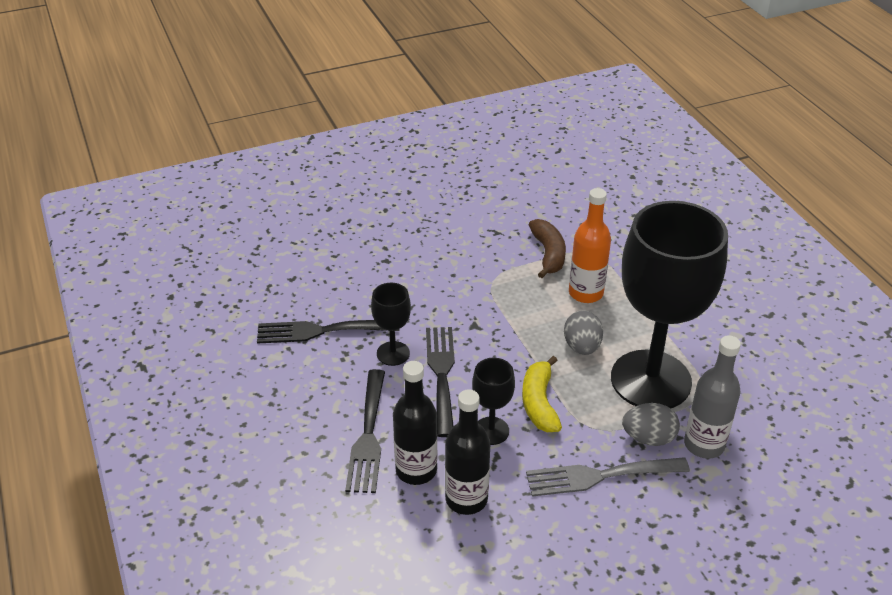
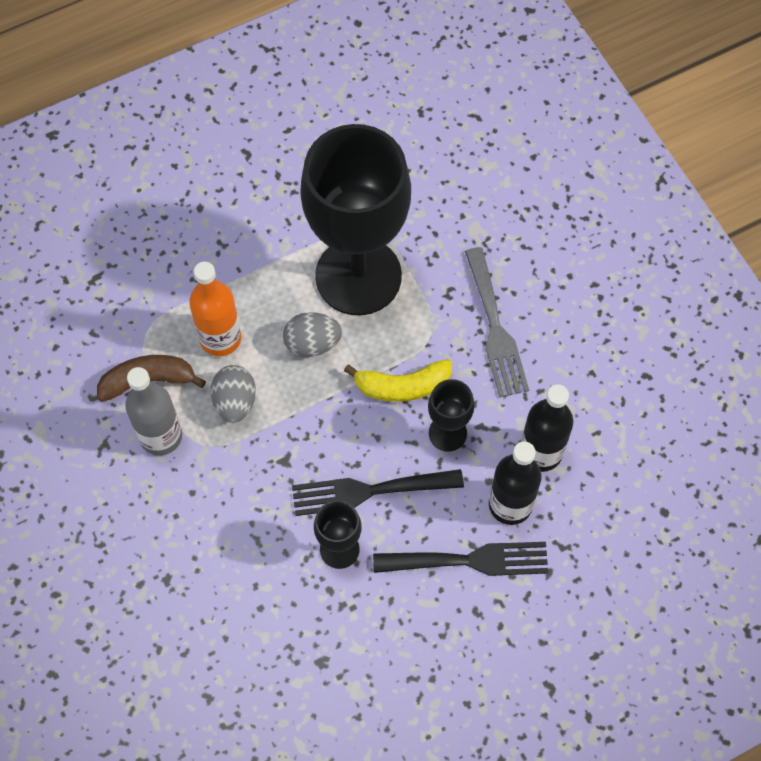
camera: 95 degrees left, 25 degrees up
(321, 331) = (307, 641): black fork -> none
(648, 438) = (440, 282): grey egg -> grey egg (235, 402)
(704, 444) = (443, 233): grey bottle -> grey bottle (161, 436)

